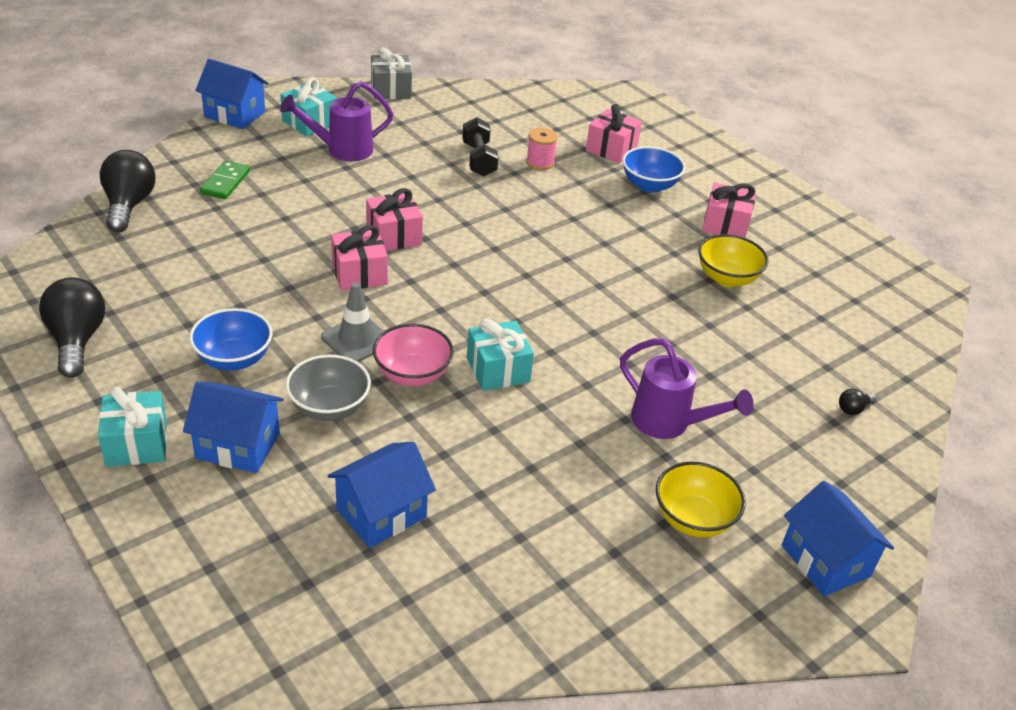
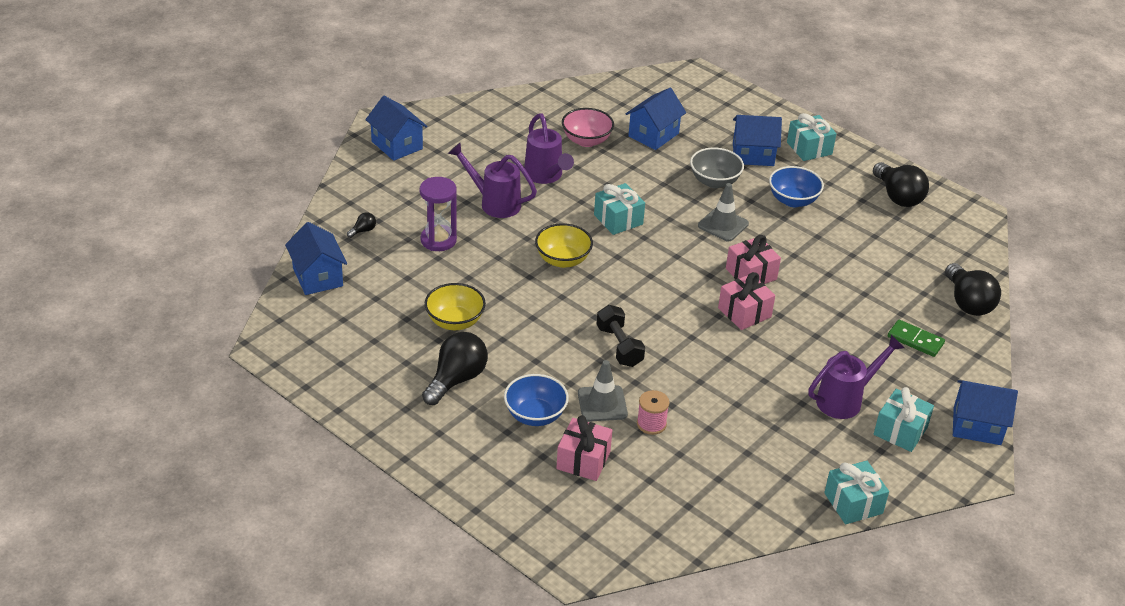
camera: 170 degrees right, 0 degrees up
(225, 182) = (915, 340): green domino -> green domino turned 60 degrees counterclockwise
(391, 90) = (853, 503): grey gift -> turquoise gift
(412, 374) = (673, 208): pink bowl -> pink bowl (586, 140)
(479, 159) = (712, 415): black dumbbell -> black dumbbell (619, 346)
(582, 184) = (602, 404): none -> grey traffic cone
(585, 457) = (546, 176): none -> purple watering can
(693, 519) = (475, 154): yellow bowl -> yellow bowl (563, 260)
(725, 225) = (456, 379): pink gift -> black light bulb
(749, 379) = (438, 240): none -> purple hourglass
(898, 354) = (317, 277): none -> blue house

